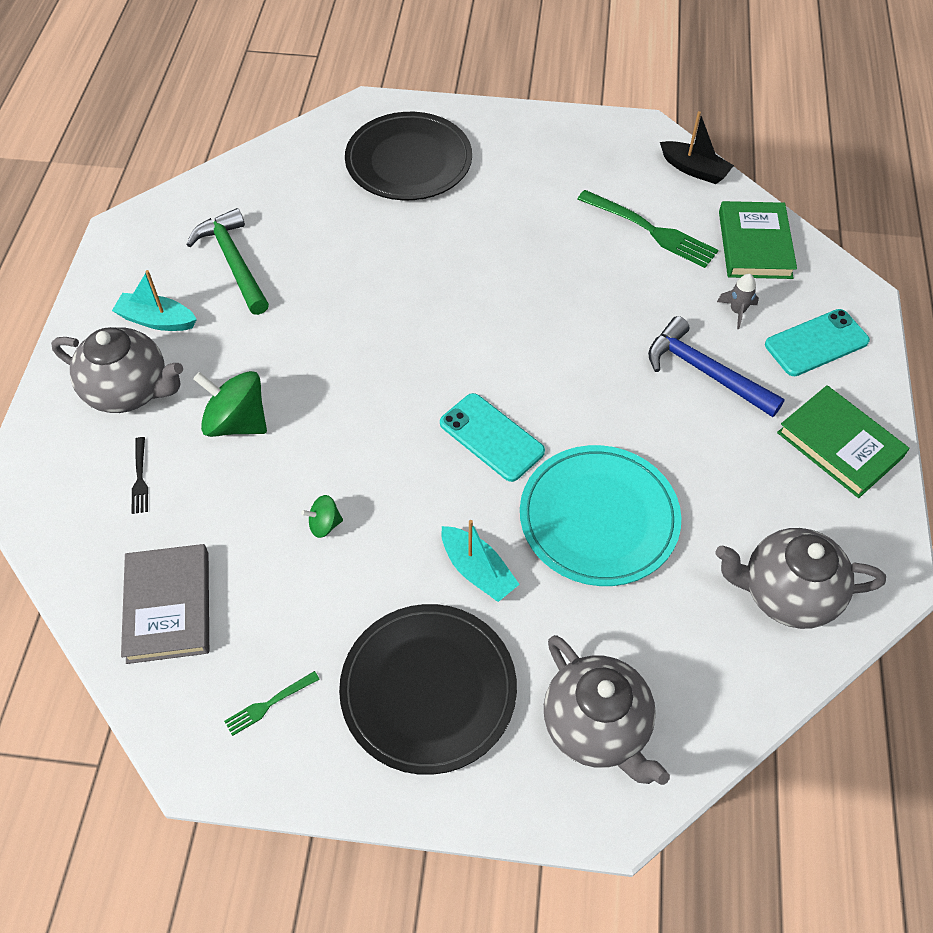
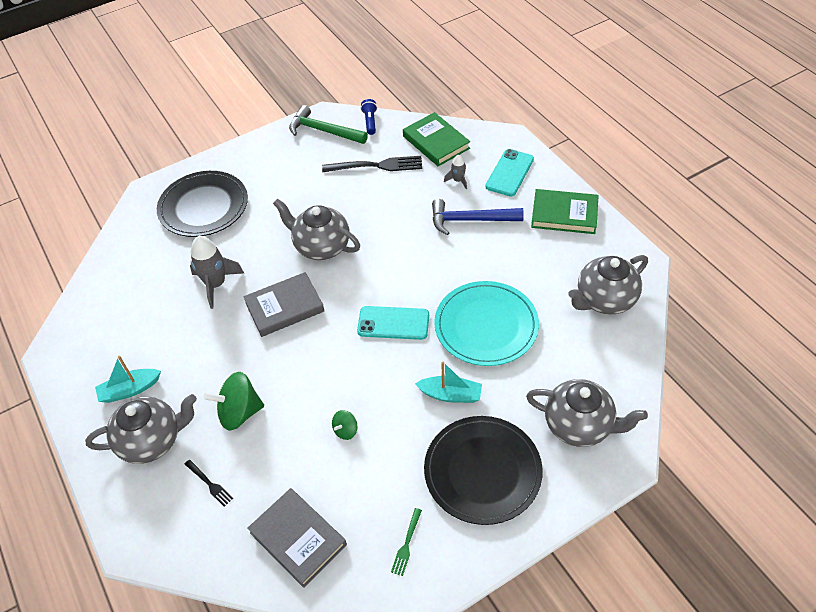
camera: 35 degrees left, 5 degrees down
(234, 262) = (148, 326): green hammer -> green hammer (323, 131)
(341, 260) = (216, 284): none -> grey rocket
(389, 335) = (284, 307): none -> grey book
(494, 290) = (321, 246): none -> grey teapot
(650, 230) = (376, 166): green fork -> black fork
(694, 169) = (370, 122): black boat -> blue flashlight

